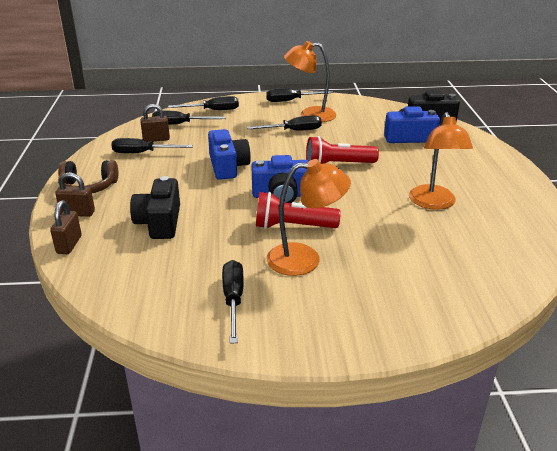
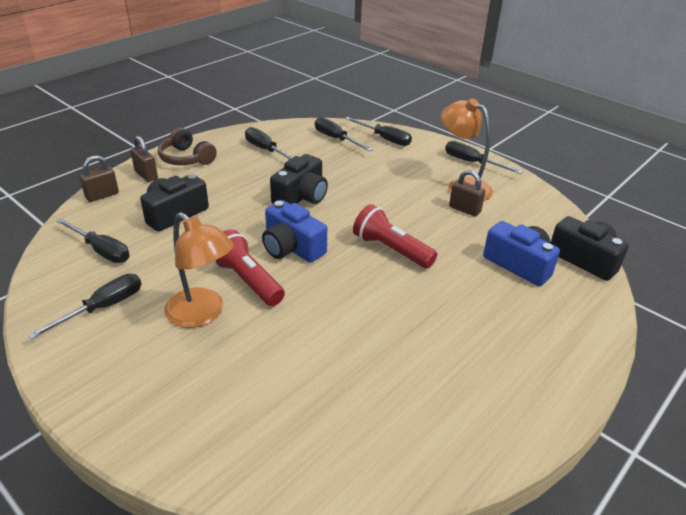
camera: 45 degrees right, 5 degrees up
(156, 139) = (295, 143): brown padlock -> brown padlock (464, 209)
(228, 166) = (301, 196): blue camera -> black camera
(294, 131) = (416, 194): black screwdriver -> black screwdriver (101, 250)
(434, 203) = (404, 347): orange lamp -> none

